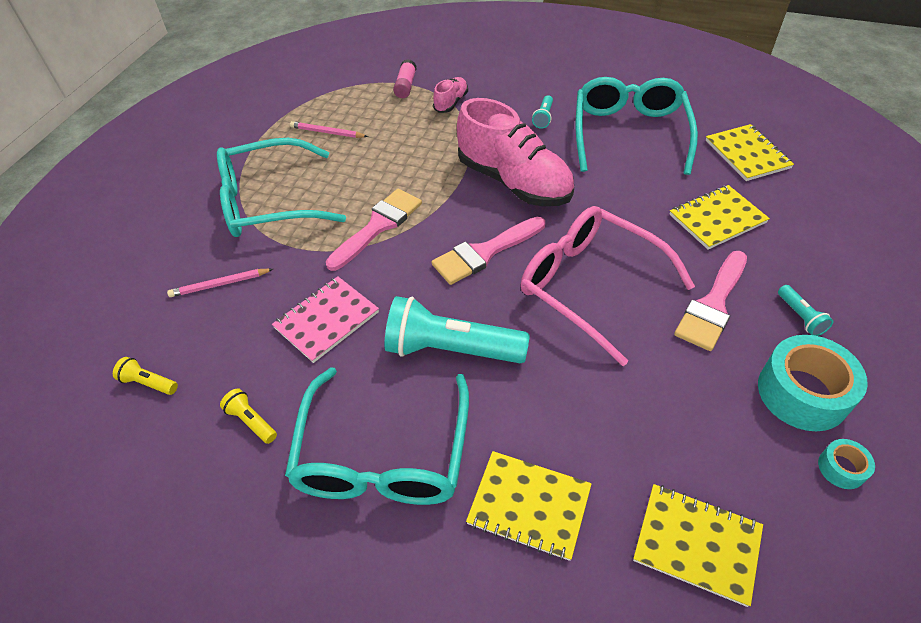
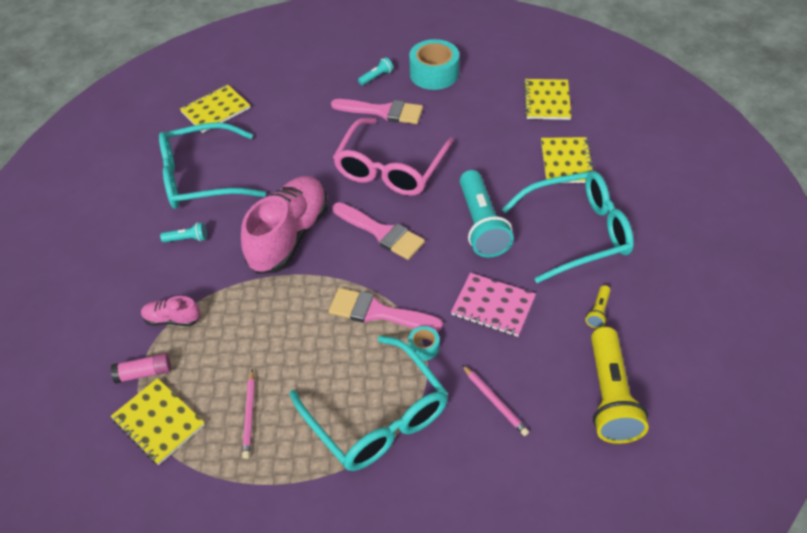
camera: 110 degrees left, 0 degrees up
(148, 383) = (610, 396): yellow flashlight -> yellow flashlight, size x2.28
(717, 219) = (297, 118): yellow notebook -> yellow notebook (158, 422)
(841, 468) = (475, 59): turquoise tape -> turquoise tape (424, 347)

